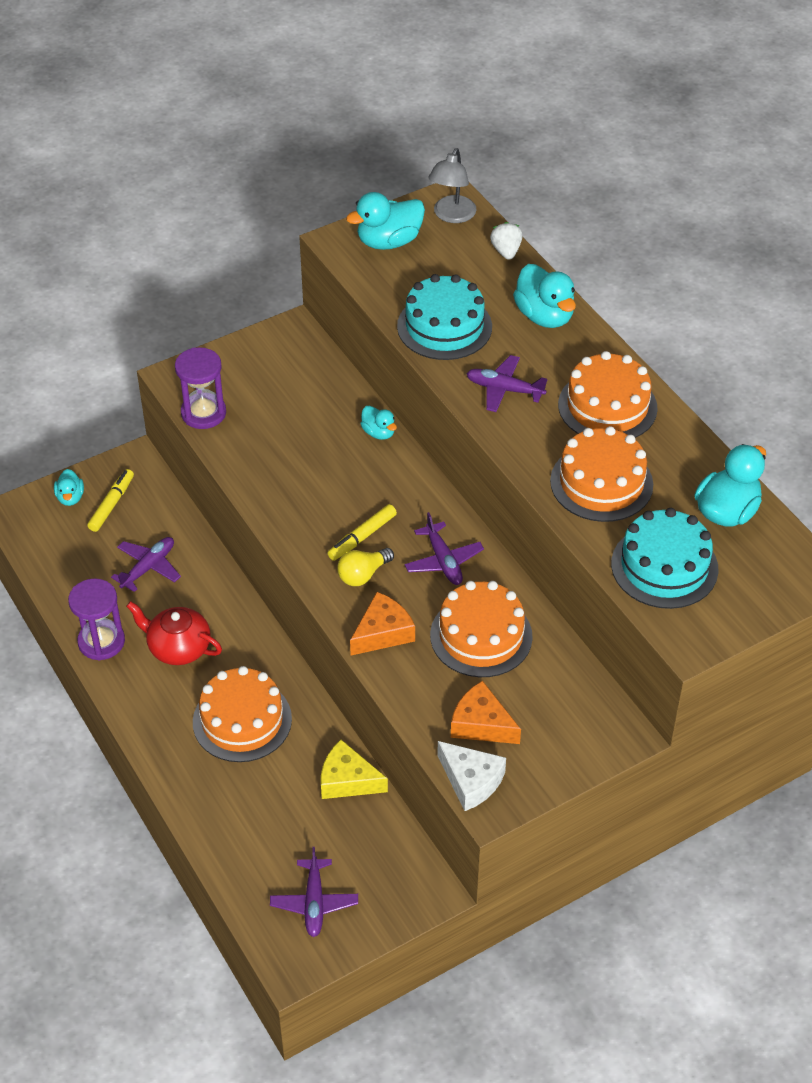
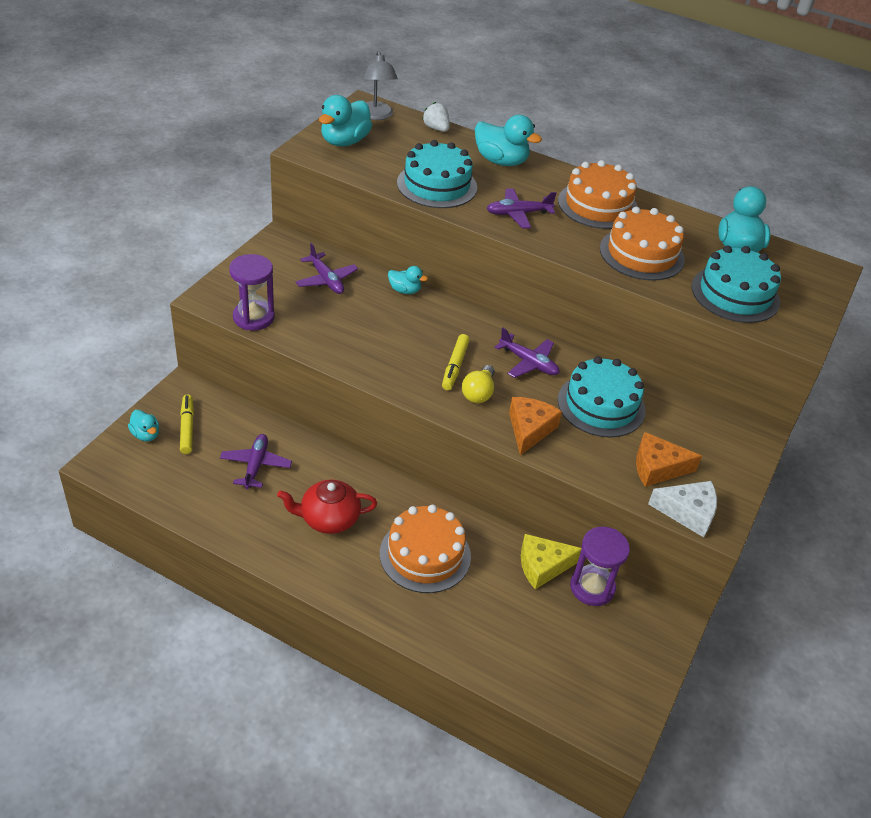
camera: 35 degrees left, 5 degrees down
(101, 642) = (258, 539): purple hourglass -> purple hourglass (592, 587)
(314, 902) = (595, 675): purple plane -> purple plane (326, 280)
(481, 636) = (601, 405): orange cake -> turquoise cake

